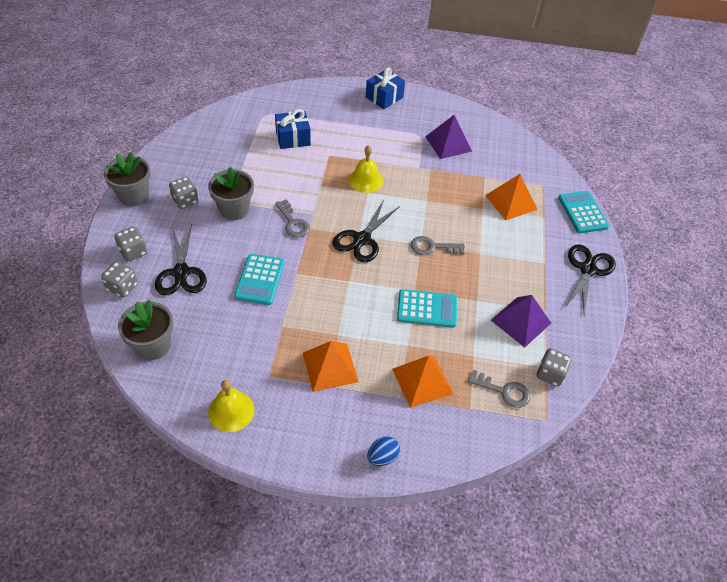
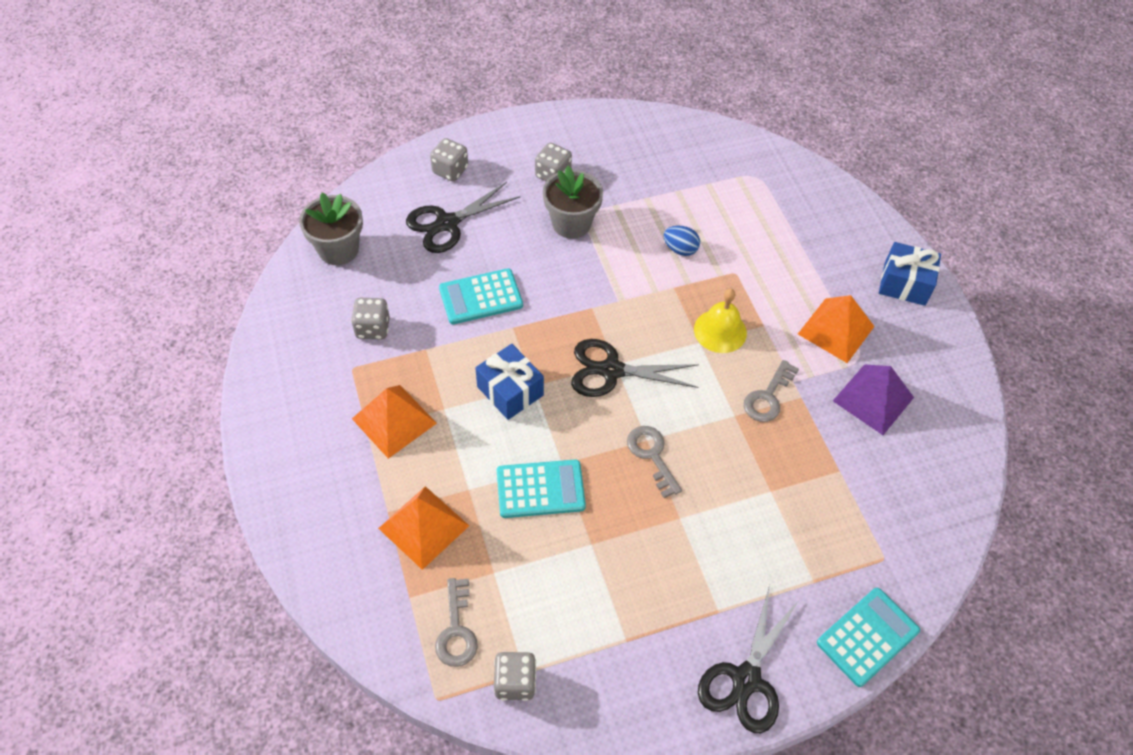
camera: 65 degrees right, 5 degrees up
(122, 287) = (398, 187): grey dice -> grey dice (373, 328)
(134, 196) = (529, 129): grey flower pot -> none
(231, 411) = (291, 355): yellow bell -> none
(293, 138) = (735, 222): blue gift -> blue gift (510, 391)
(293, 222) = (590, 288): grey key -> grey key (768, 397)
(382, 457) = (297, 525): blue egg -> blue egg (680, 249)
(427, 309) = (540, 489): turquoise calculator -> turquoise calculator turned 75 degrees counterclockwise
(511, 202) = (813, 525): orange pyramid -> orange pyramid (836, 330)
(520, 321) = (586, 613): purple pyramid -> none
(587, 269) = (746, 679): black scissors -> black scissors turned 120 degrees clockwise

